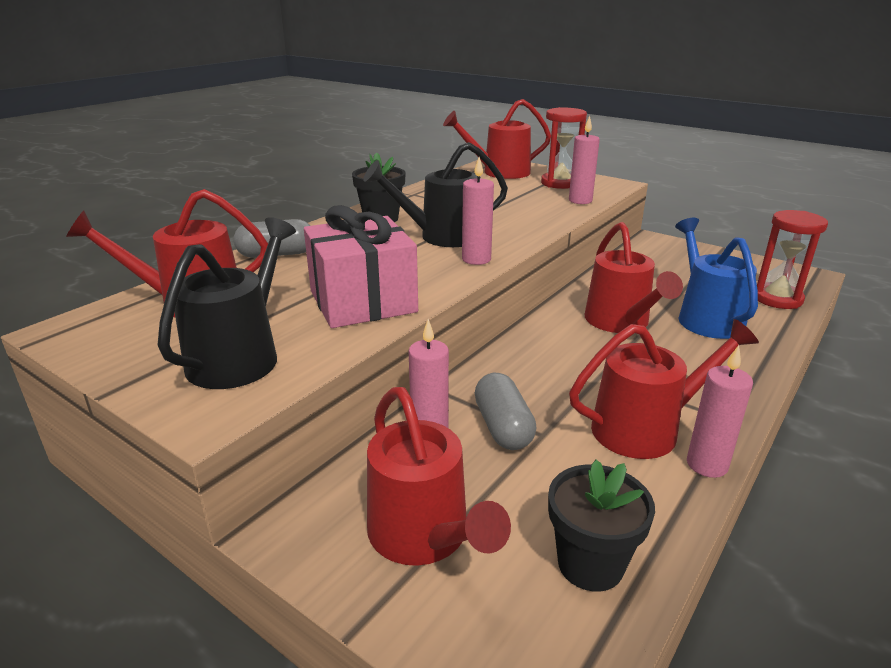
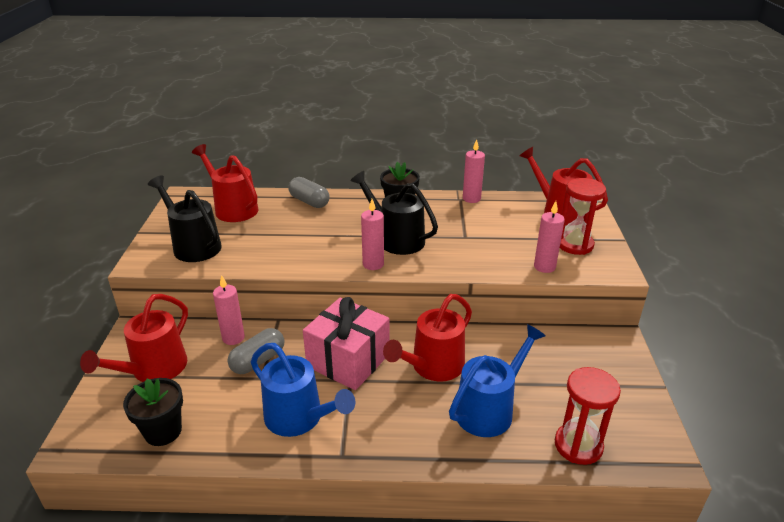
camera: 55 degrees right, 5 degrees up
(240, 356) = (193, 246): black watering can -> black watering can turned 120 degrees counterclockwise
(363, 301) = (277, 251): pink gift -> pink gift (348, 360)
(645, 428) = (299, 418): red watering can -> blue watering can
(707, 465) = (278, 456): pink candle -> pink candle (471, 199)

